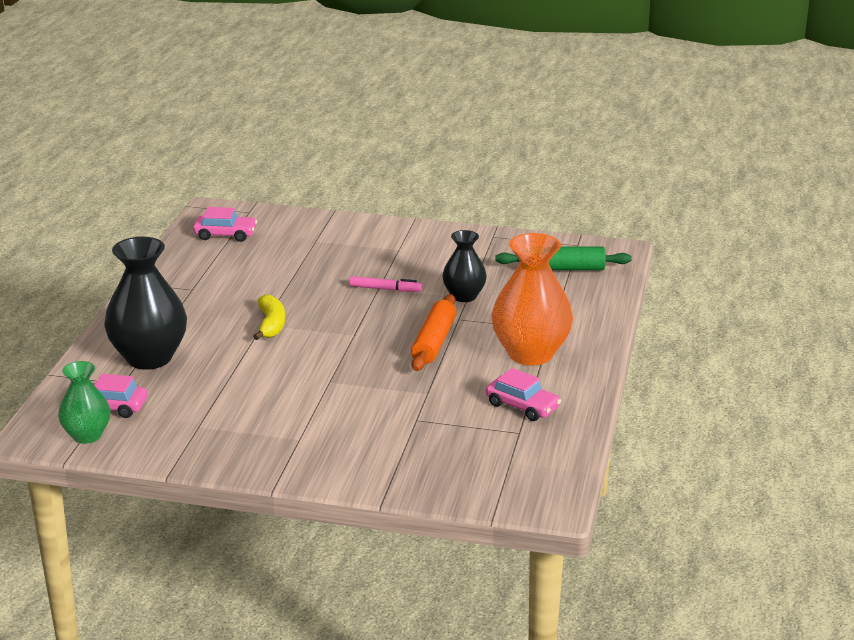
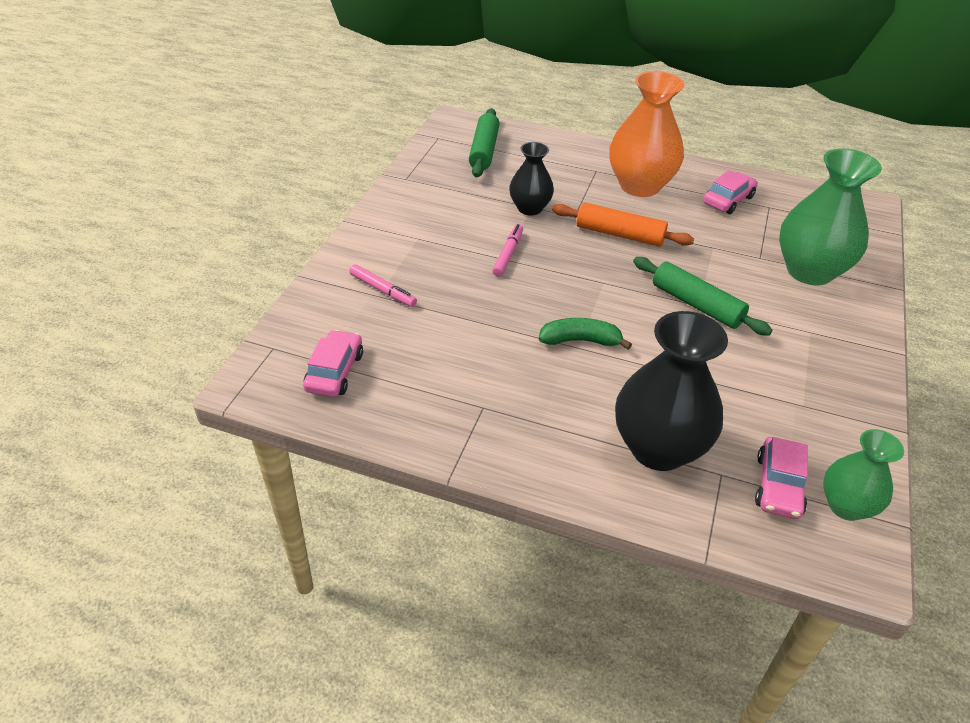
camera: 85 degrees left, 15 degrees up
(271, 325) = (580, 340): yellow banana -> green banana
(322, 242) = (383, 290): none -> pink marker
(329, 380) = (696, 305): none -> green rolling pin
(399, 448) = (809, 271): none -> green vase

